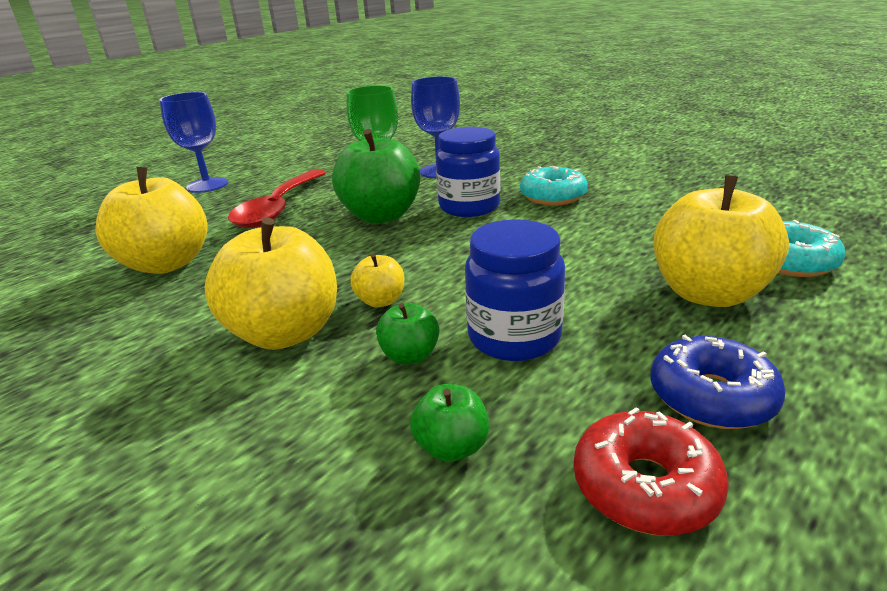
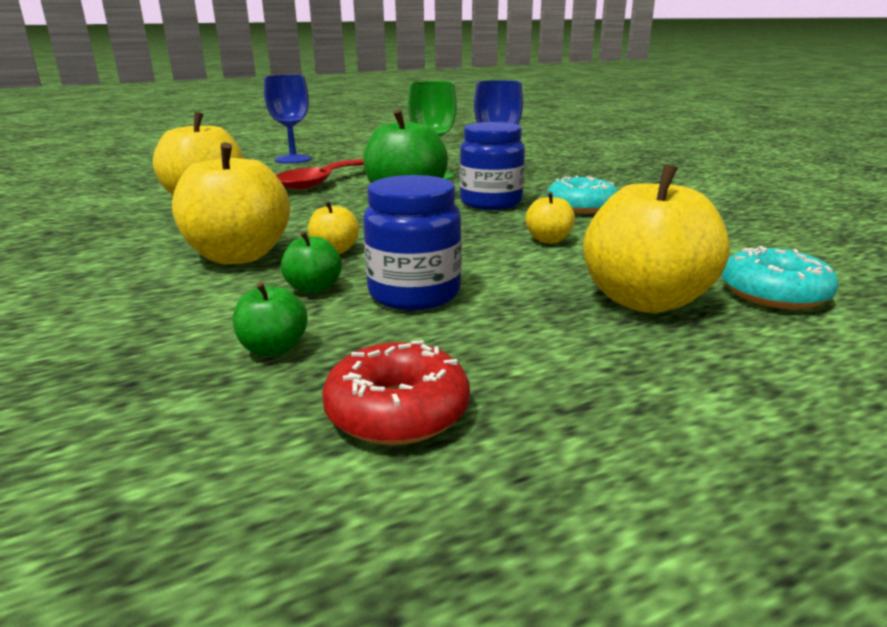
camera: 20 degrees right, 5 degrees down
(564, 242) = (548, 240): none -> yellow apple
(711, 396) = (543, 371): blue donut -> none

